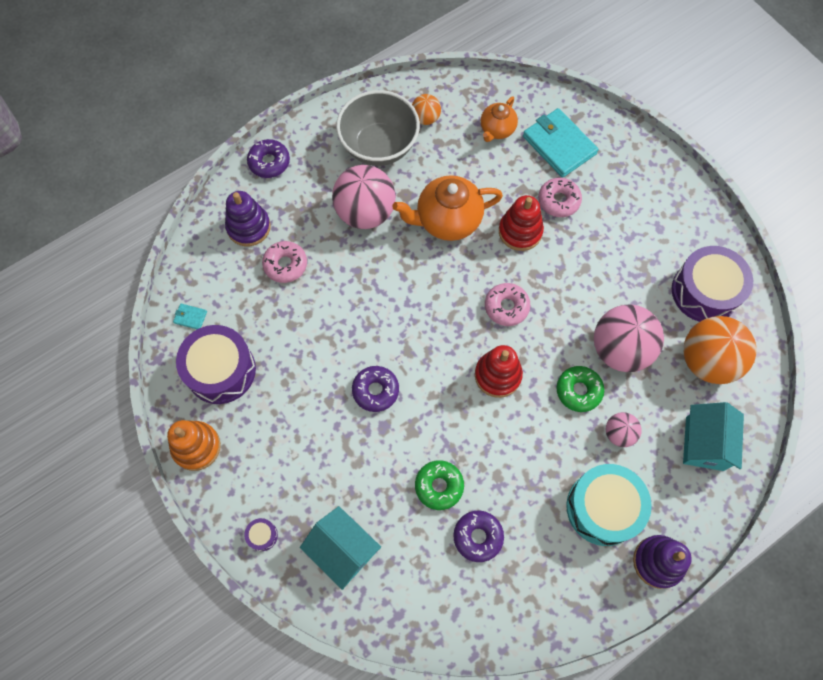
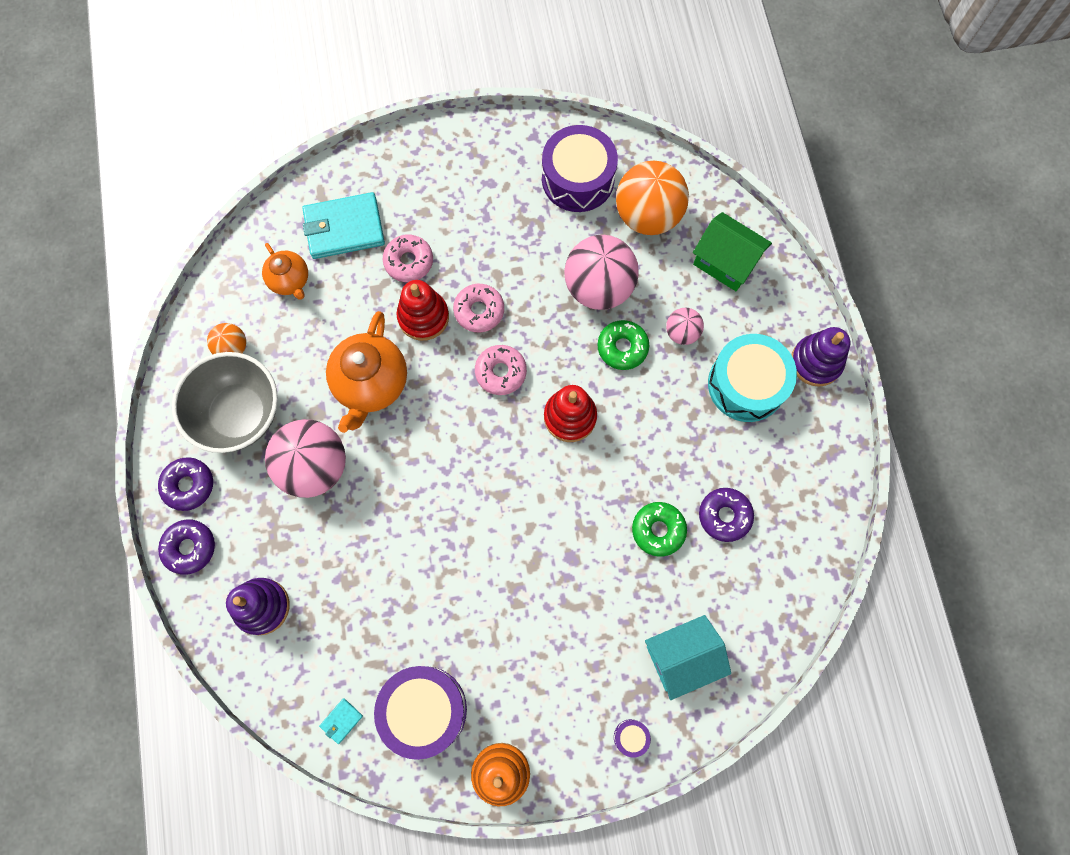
camera: 65 degrees left, 5 degrees up
(285, 265) = (332, 583): pink donut -> pink donut (479, 311)
(375, 390) = (528, 549): purple donut -> purple donut (188, 485)
(704, 443) = (725, 262): turquoise house -> green house

